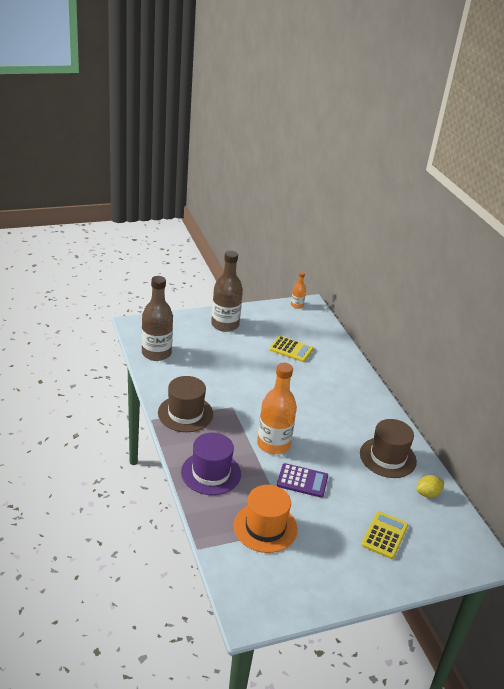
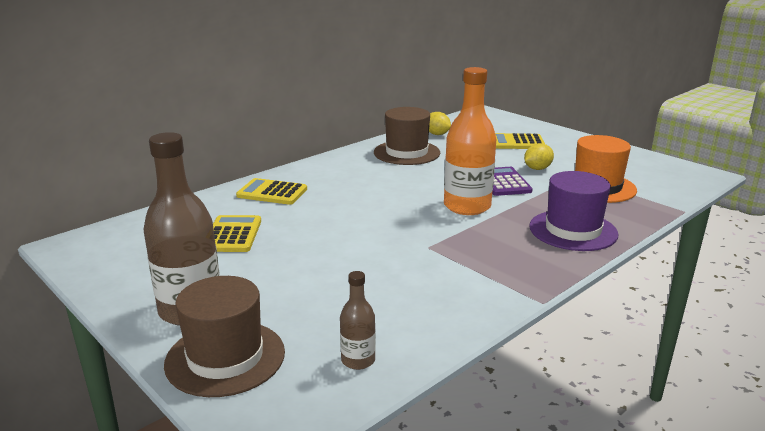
camera: 110 degrees left, 10 degrees down
(156, 353) = (358, 360): brown bottle -> brown bottle, size x0.49
(185, 413) = (490, 278): brown hat -> brown hat (225, 358)
(297, 305) = (76, 256): orange bottle -> none
(318, 514) = (537, 169): none -> yellow lemon
(341, 375) = (272, 193): none -> yellow calculator

